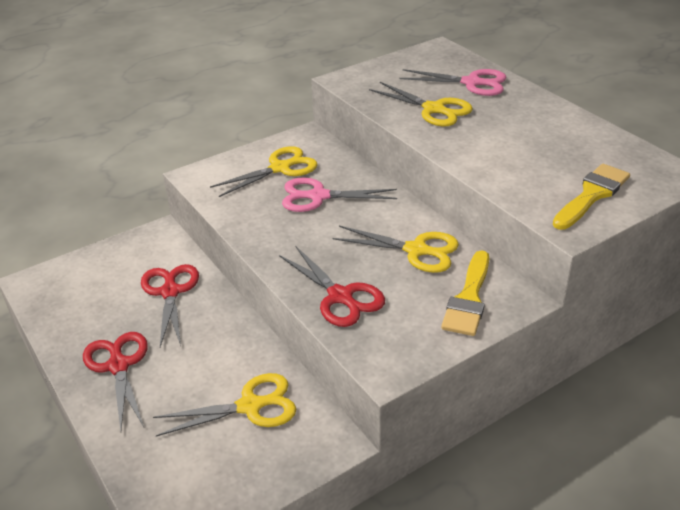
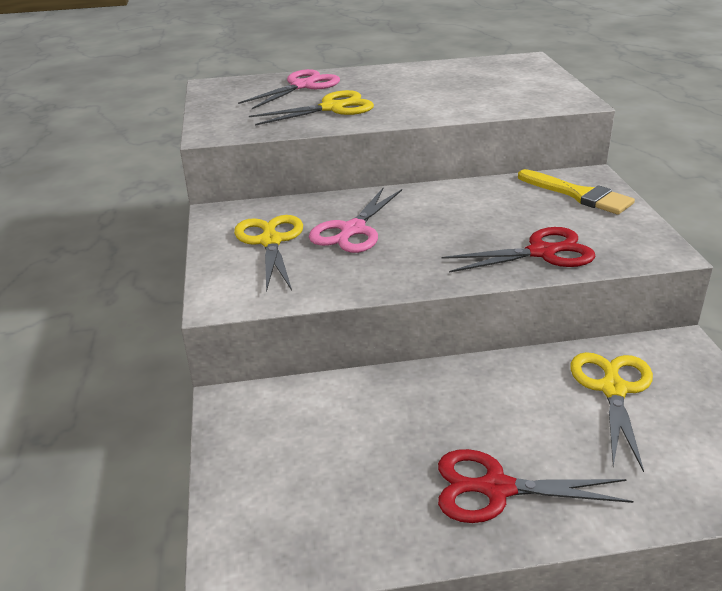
camera: 65 degrees left, 5 degrees down
(170, 292) = (370, 415): red scissors -> none
(417, 250) = (492, 201): yellow scissors -> none
(592, 195) = (534, 86): yellow brush -> none

